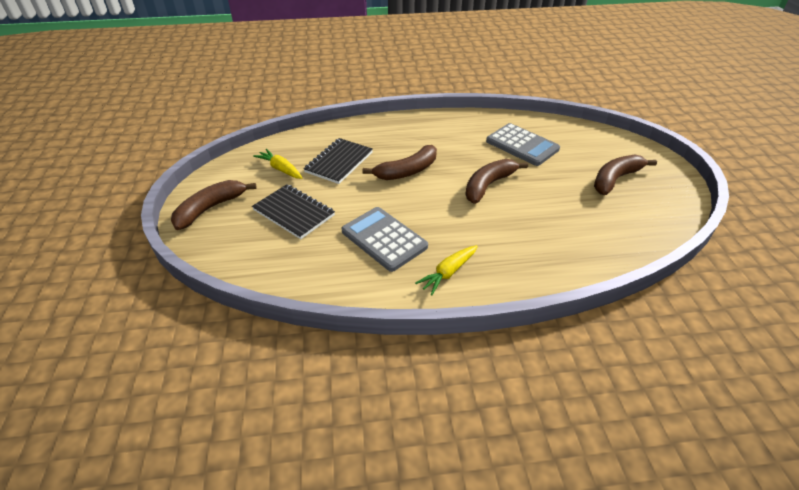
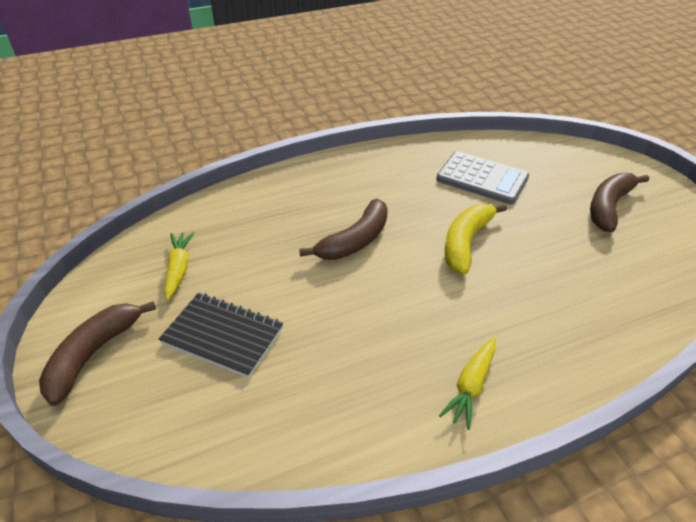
camera: 15 degrees left, 0 degrees up
(280, 169) = (179, 269): yellow carrot -> yellow carrot turned 60 degrees clockwise
(339, 162) = (258, 243): black notebook -> none
(384, 239) = (365, 351): grey calculator -> none
(488, 185) = (466, 242): brown banana -> yellow banana

